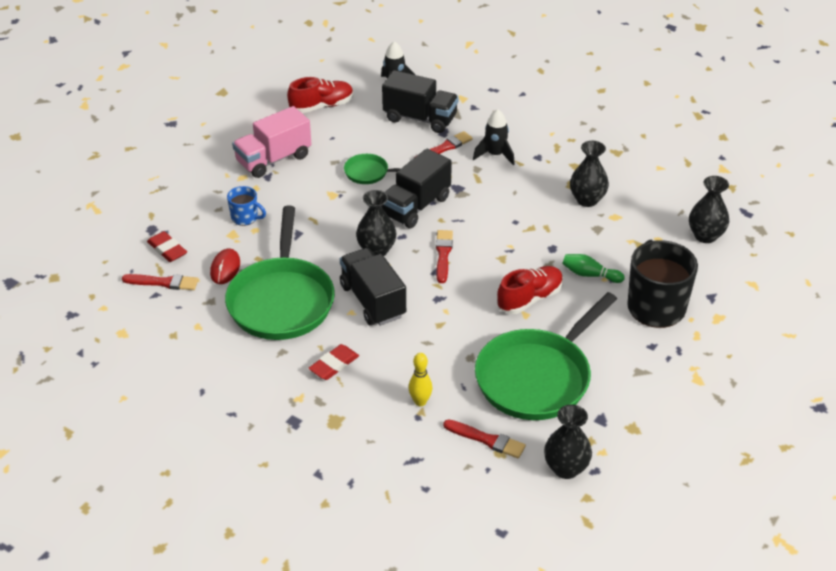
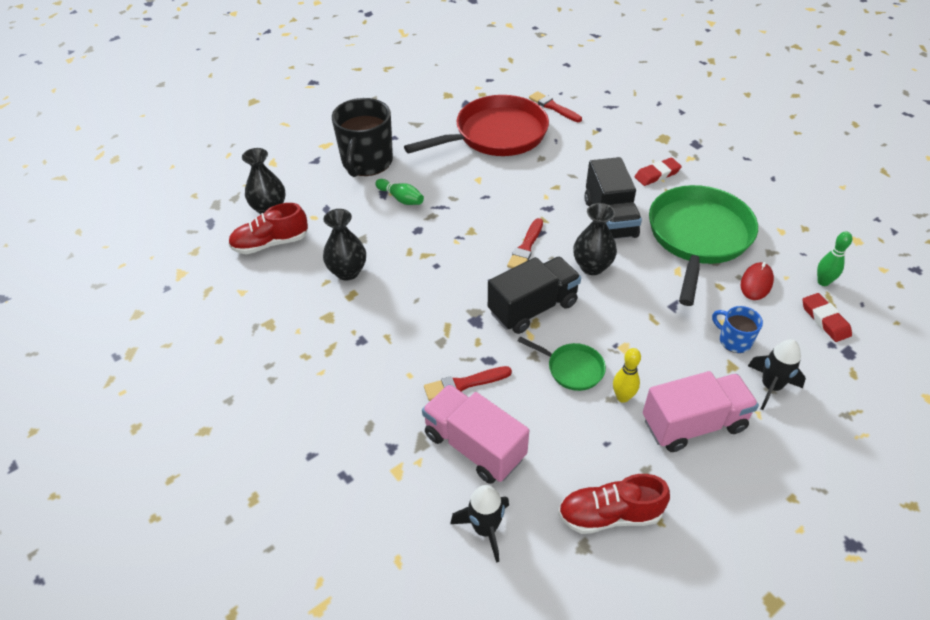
camera: 160 degrees left, 5 degrees up
(163, 282) = (823, 282): red brush -> green bowling pin
(420, 118) = (474, 446): black truck -> pink truck
(420, 402) = (593, 137): yellow bowling pin -> yellow bowling pin (622, 397)
(495, 155) = (408, 356): black rocket -> black rocket (770, 387)
(529, 299) = (467, 190): red shoe -> red shoe (270, 243)
(537, 377) = (496, 135): green pan -> red pan
(566, 468) = (507, 84): black vase -> none

